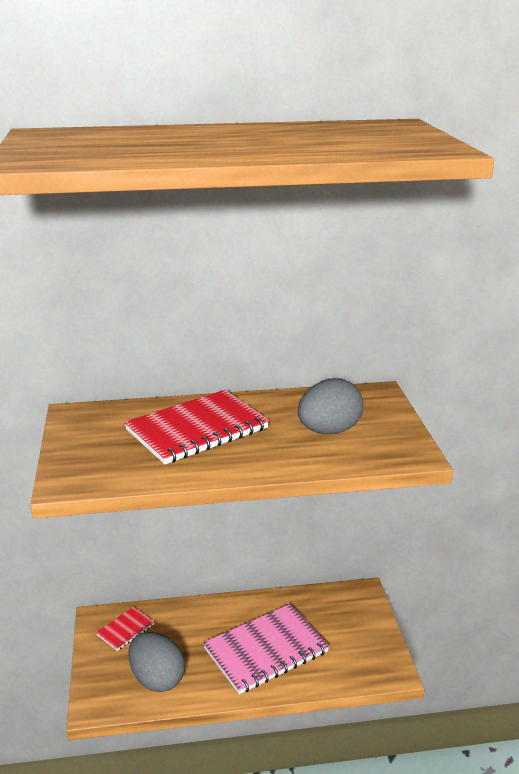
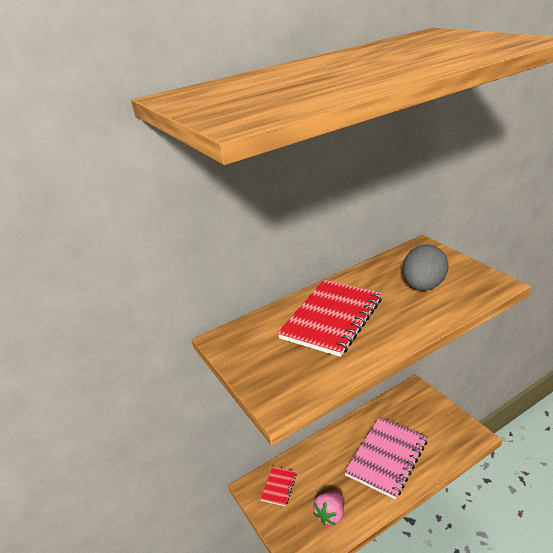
camera: 20 degrees left, 5 degrees up
(157, 679) = (330, 514): grey egg -> pink strawberry

